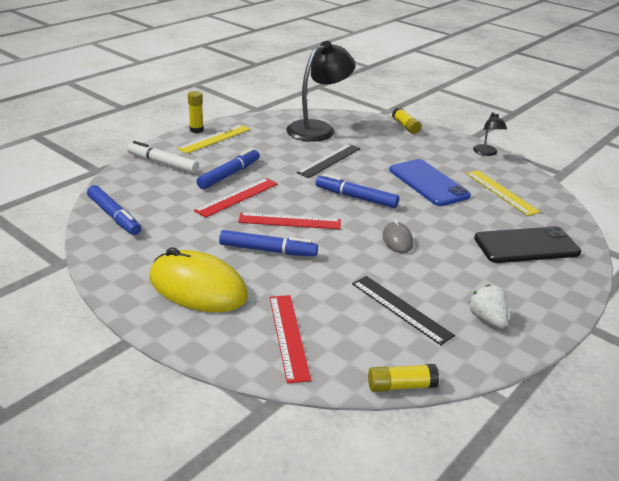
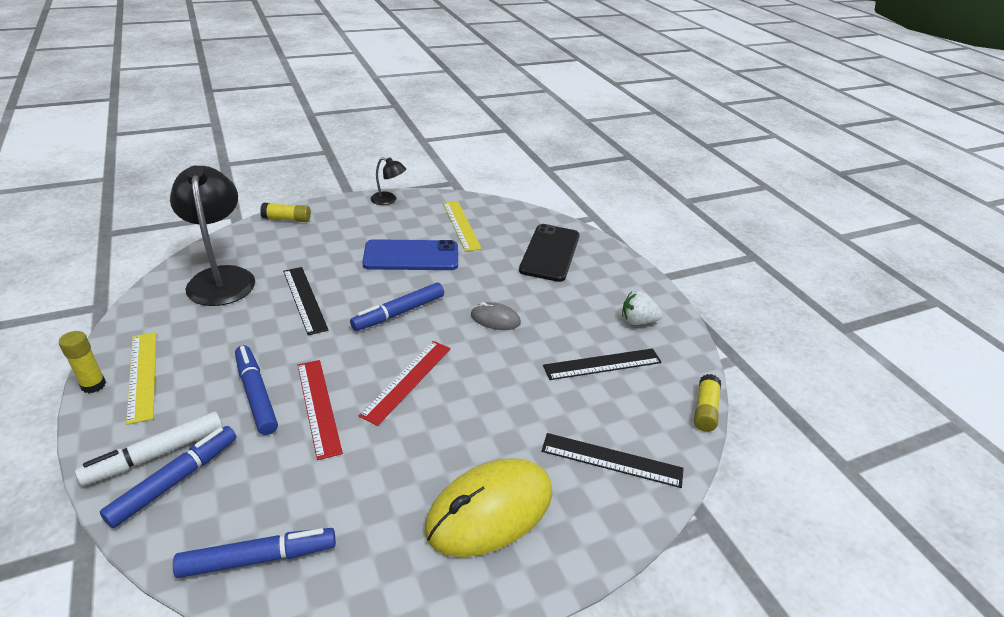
camera: 65 degrees left, 5 degrees up
(268, 250) = (453, 420): blue marker -> blue marker (175, 480)
(288, 336) = (611, 460): red ruler -> black ruler
(501, 192) = (461, 225): yellow ruler -> yellow ruler turned 75 degrees clockwise

